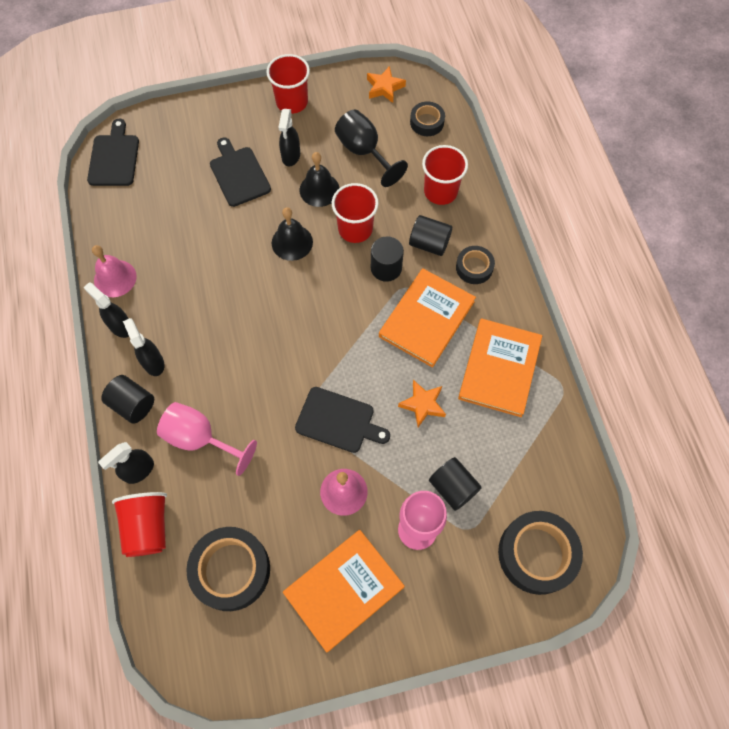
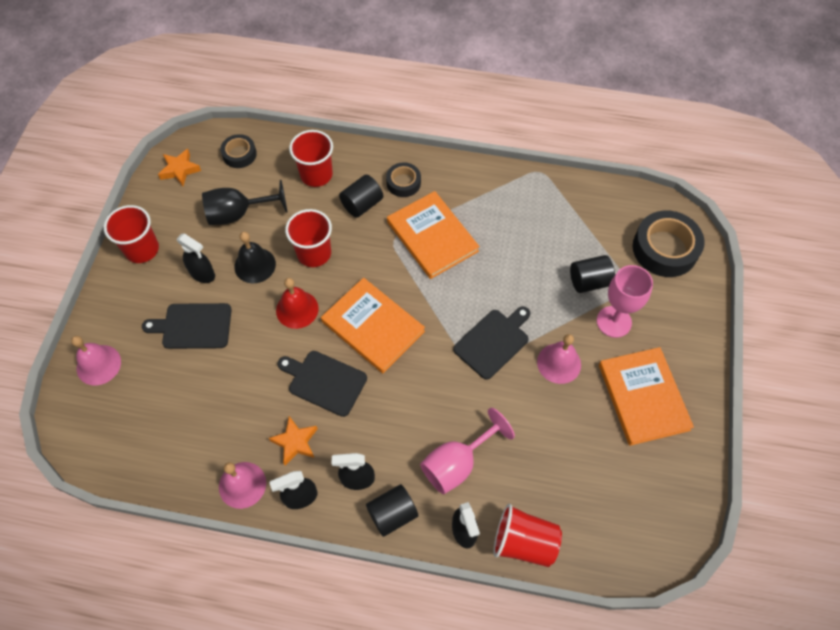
camera: 65 degrees left, 5 degrees down
(114, 158) = (94, 437): black cutting board -> black cutting board (324, 382)
(175, 128) = (98, 365): none -> pink bell
(231, 570) = (592, 482): black tape -> none
(292, 242) = (297, 309): black bell -> red bell
(386, 268) = (367, 246): black cylinder -> none
(423, 404) = (508, 272): orange star -> orange star (295, 442)
(499, 368) = (503, 205): orange book -> orange book (373, 326)

